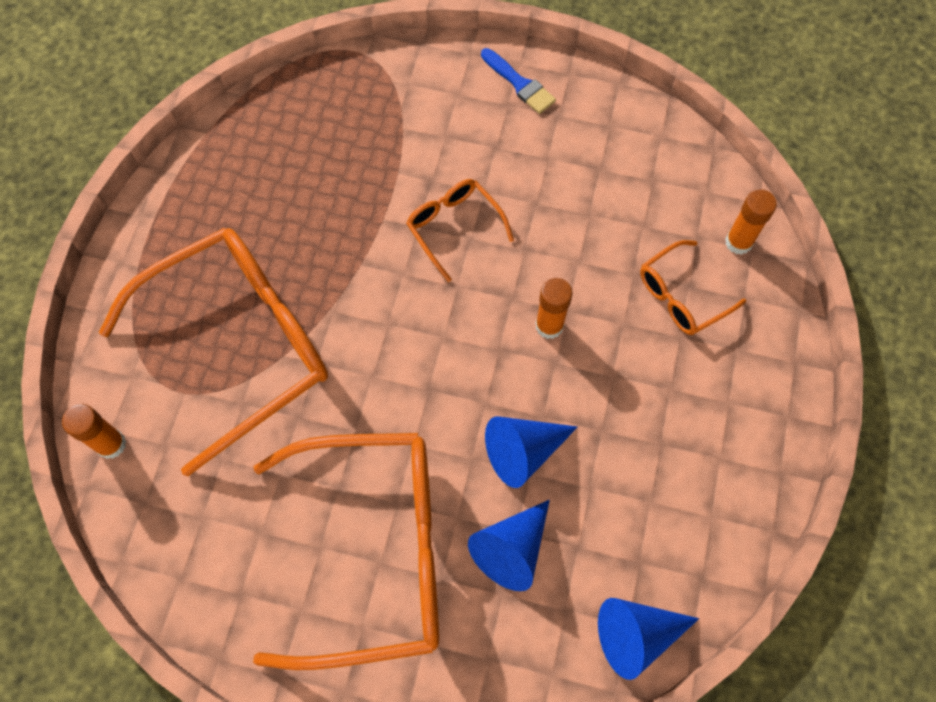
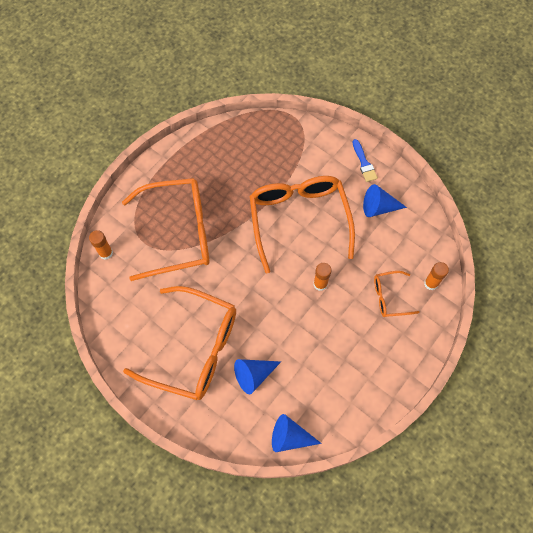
camera: 25 degrees right, 0 degrees up
(454, 227) = (299, 220): orange glasses -> orange glasses, size x2.17
(523, 452) = (280, 335): blue cone -> blue cone (378, 207)

